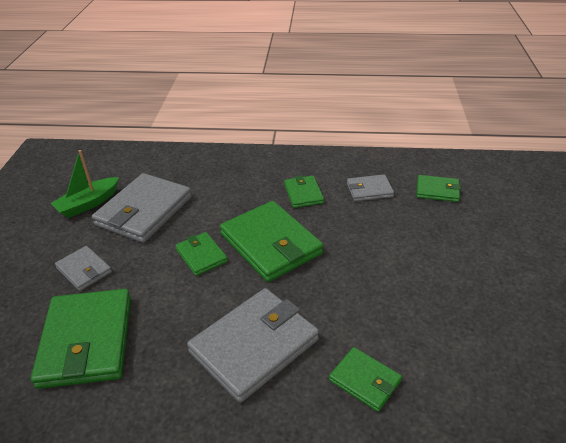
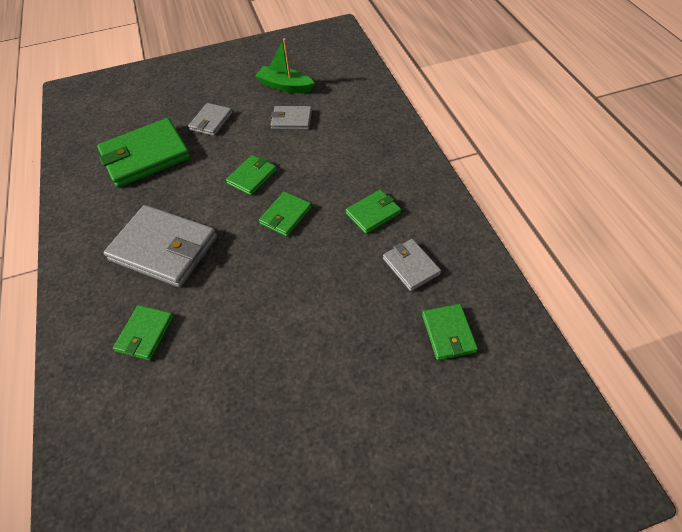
camera: 70 degrees right, 15 degrees up
(144, 211) = (291, 120): grey wallet -> grey wallet, size x0.52
(271, 244) = (286, 216): green wallet -> green wallet, size x0.52

